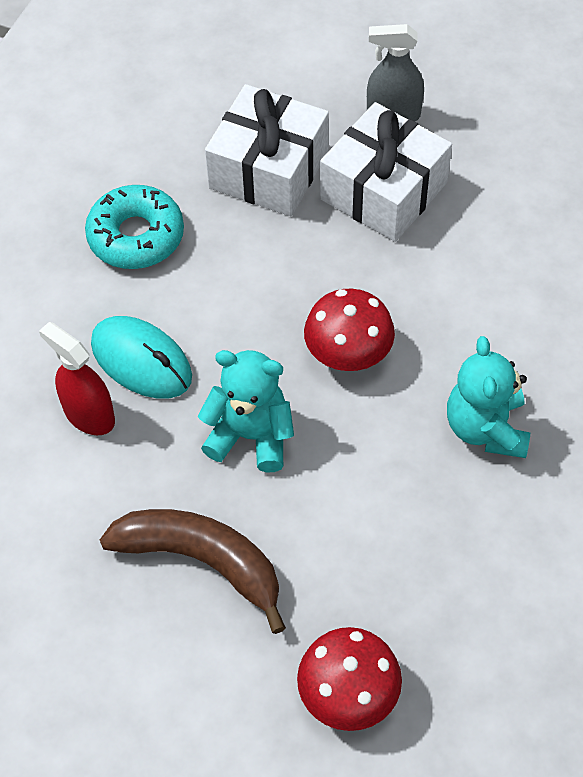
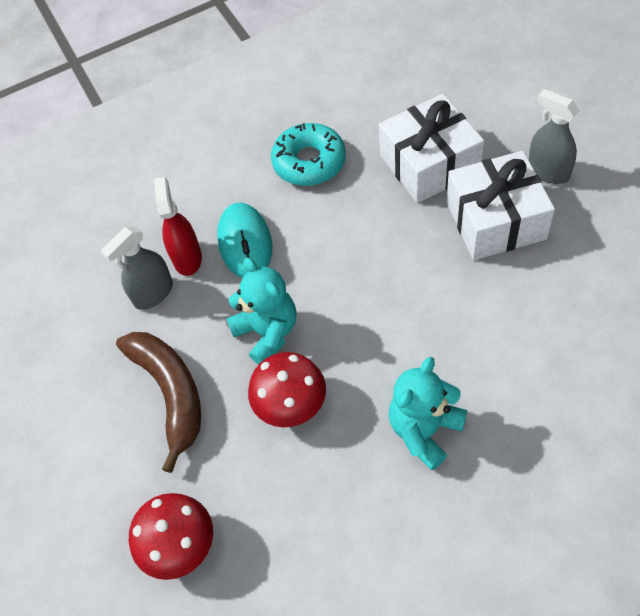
camera: 45 degrees right, 0 degrees up
(84, 475) = (153, 293): none -> grey spray bottle
(348, 353) = (375, 317): red mushroom -> red mushroom (290, 404)

